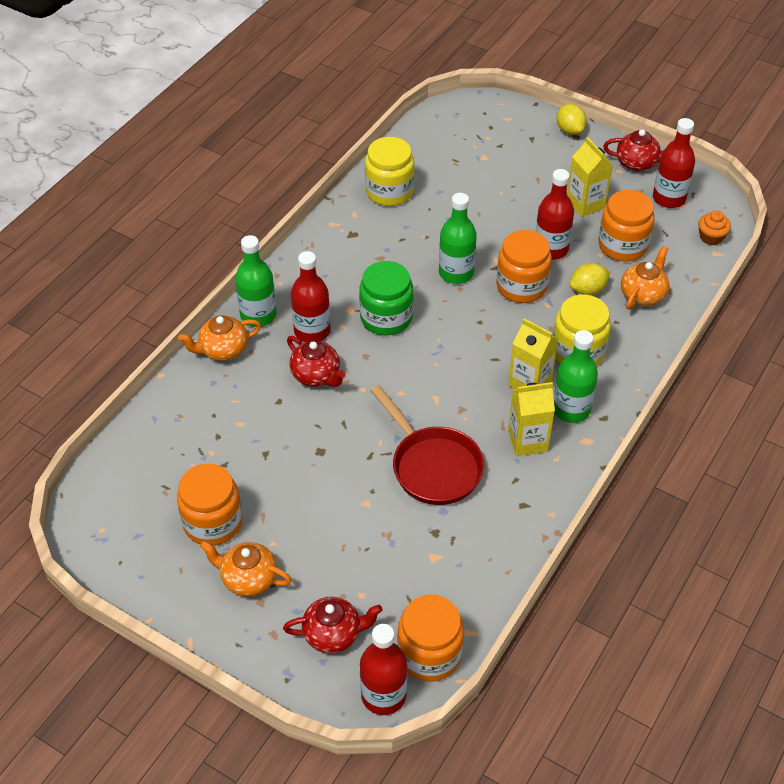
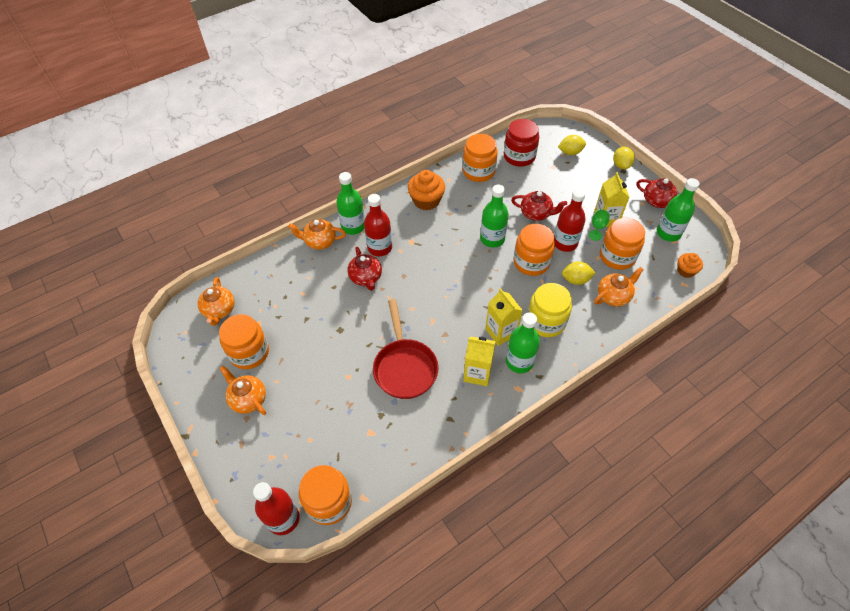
camera: 25 degrees right, 5 degrees up
(134, 485) = (219, 310): none -> orange teapot
(333, 634) = (277, 460): red teapot -> red teapot (536, 214)
(340, 250) = (426, 200): none -> orange cupcake
(386, 318) = (430, 254): green jar -> none
(389, 191) = (478, 171): yellow jar -> orange jar
(433, 156) = (519, 156): none -> red jar
(496, 132) = (570, 152): none -> yellow lemon
(582, 228) = (595, 235): none -> green goblet
(669, 198) = (668, 233): red bottle -> green bottle

